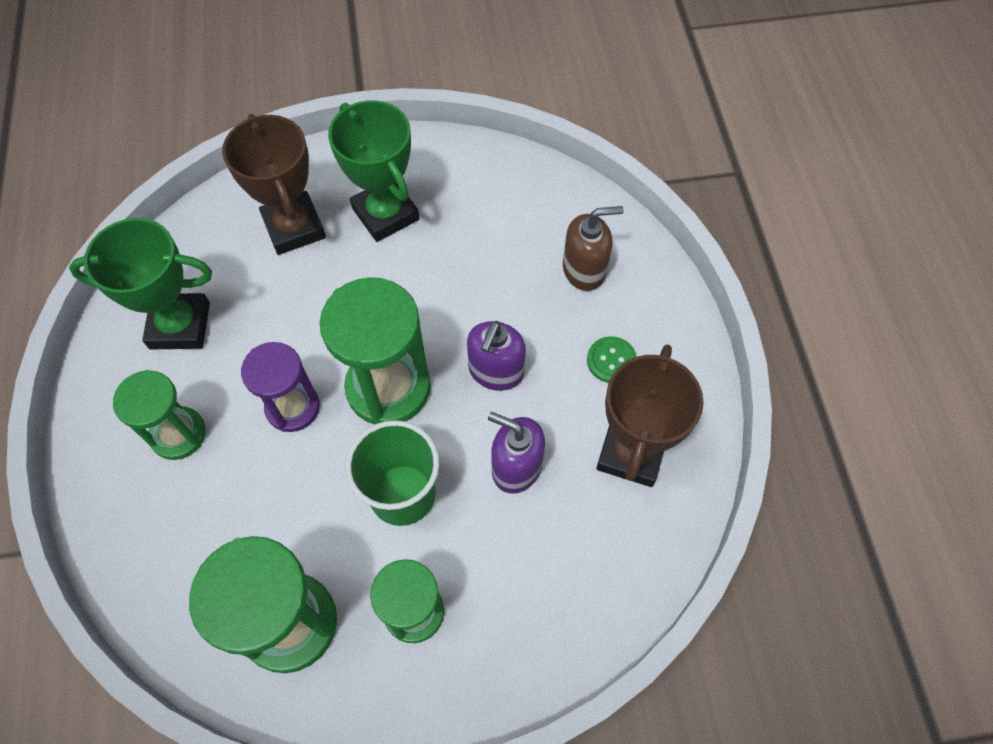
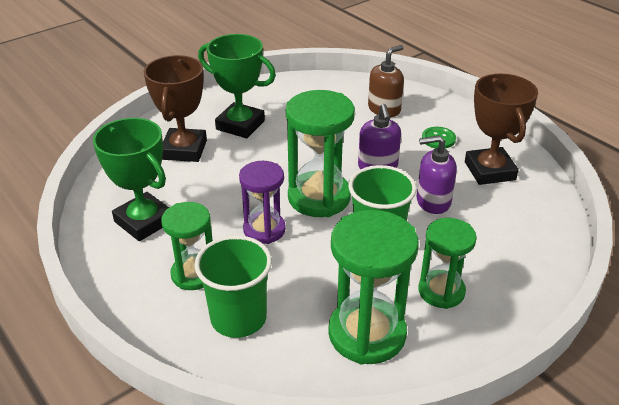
camera: 30 degrees left, 25 degrees down
(180, 325) = (144, 221): green trophy -> green trophy turned 75 degrees clockwise
(180, 523) = (238, 318): none -> green cup
(294, 227) = (184, 150): brown trophy -> brown trophy turned 60 degrees clockwise

